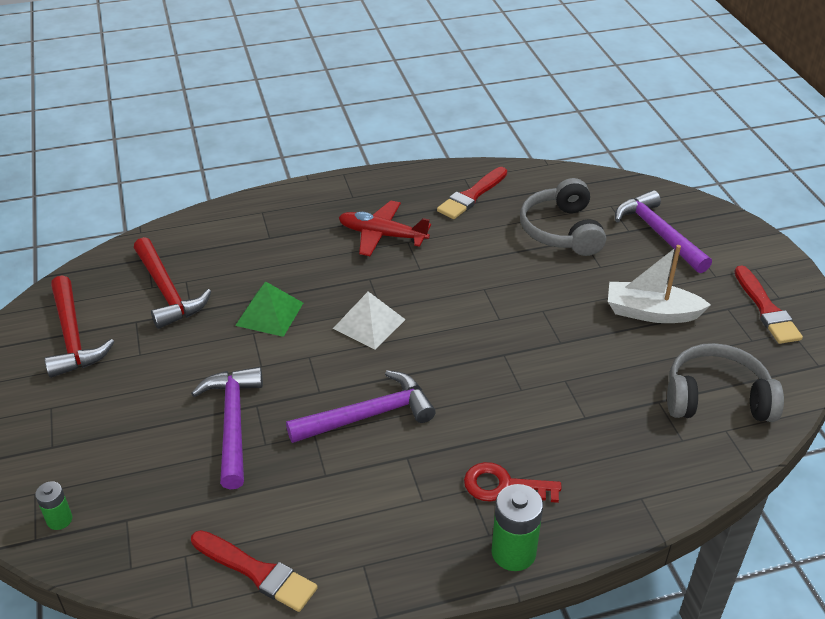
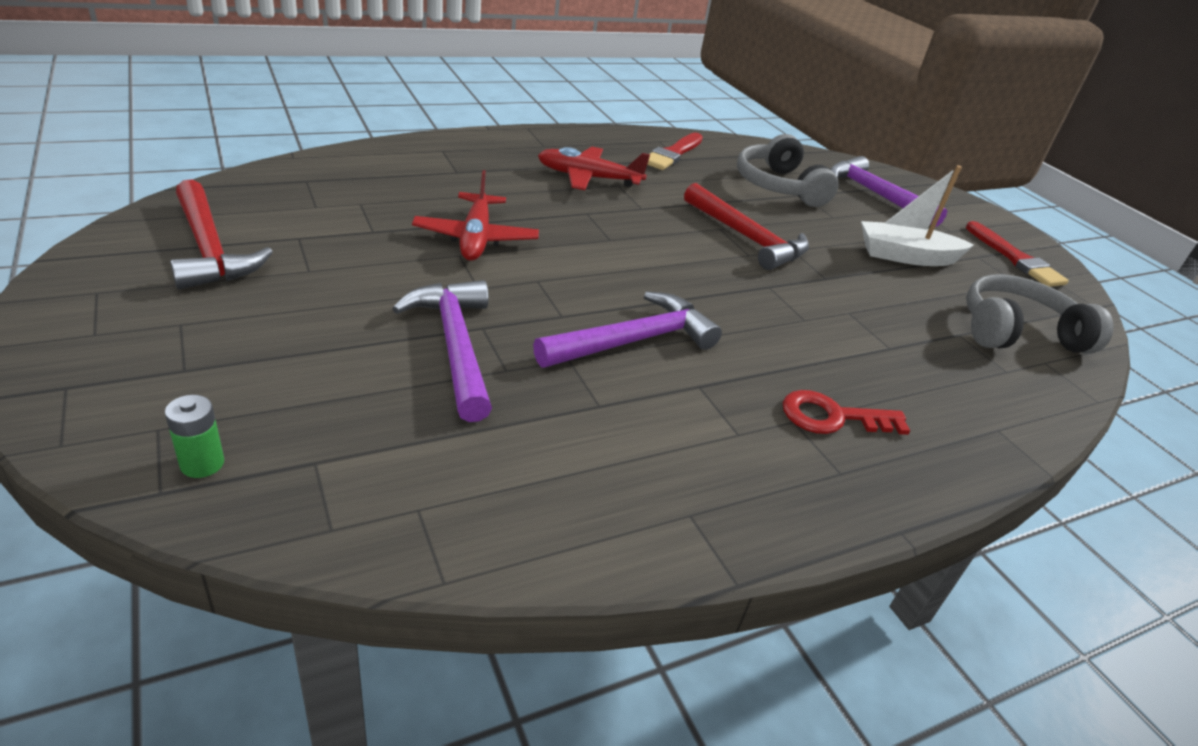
camera: 15 degrees left, 5 degrees down
(167, 292) = (337, 212): red hammer -> red hammer (747, 238)
(257, 572) = (537, 529): red brush -> none
(269, 314) = (476, 238): green pyramid -> red plane
(369, 324) = (601, 252): white pyramid -> none
(513, 552) = (882, 493): green battery -> none

